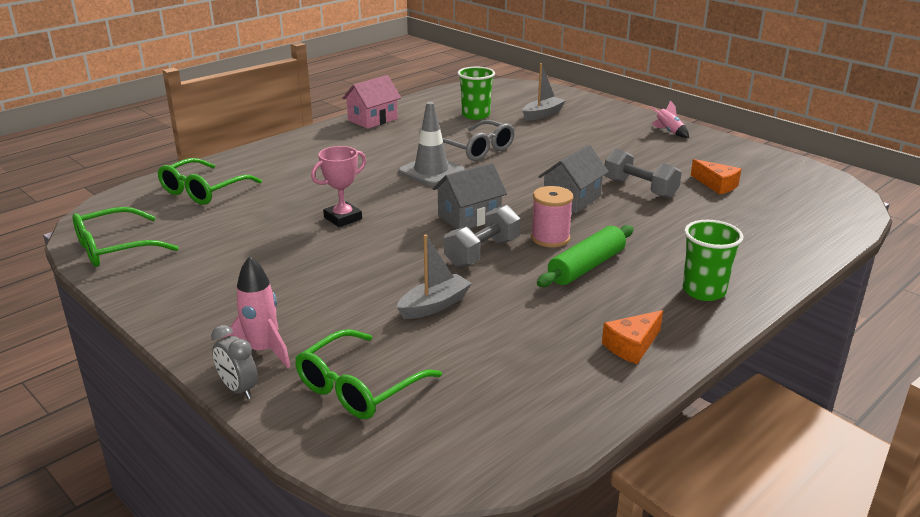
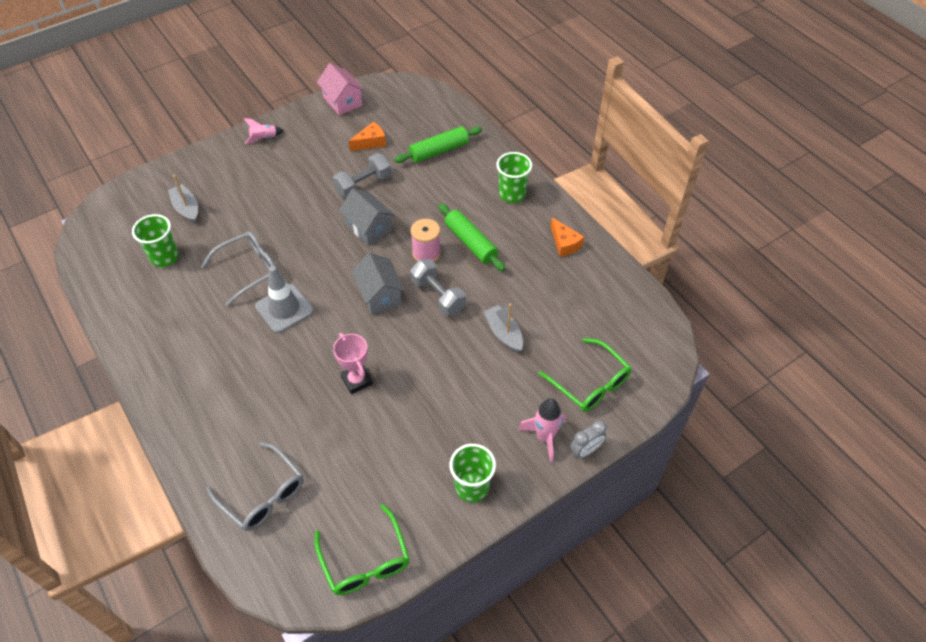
camera: 80 degrees left, 25 degrees up
(192, 302) = (472, 487): none -> green cup
(203, 191) = (263, 495): green glasses -> grey glasses
(372, 119) = (136, 342): pink house -> pink house (342, 101)
(743, 228) = (439, 151): none -> green rolling pin

